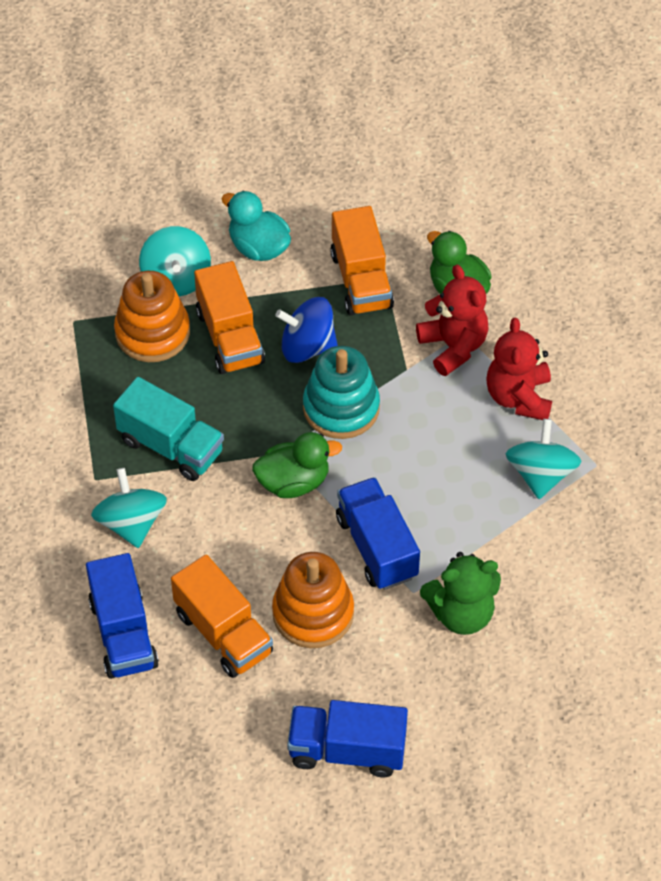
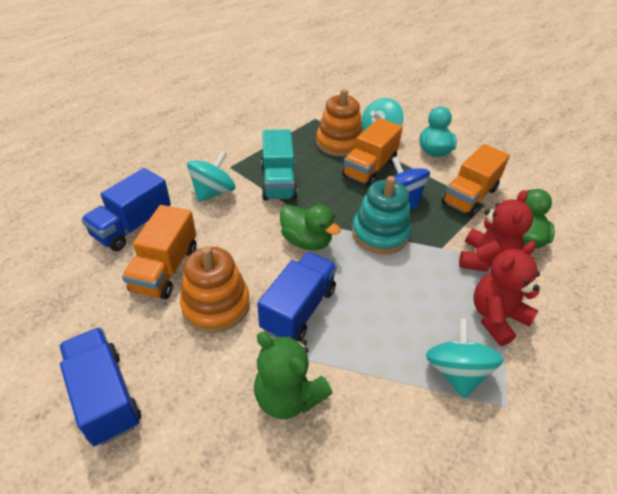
camera: 50 degrees right, 10 degrees down
(540, 474) = (456, 372): turquoise spinning top -> turquoise spinning top turned 60 degrees counterclockwise

